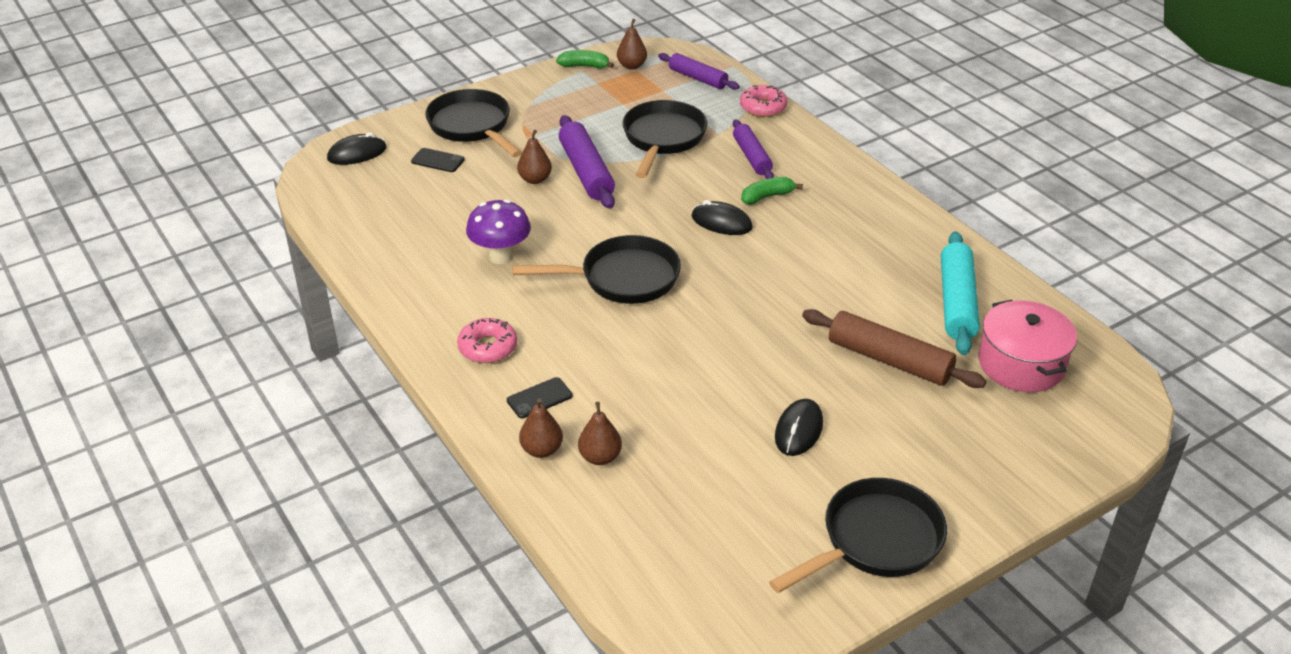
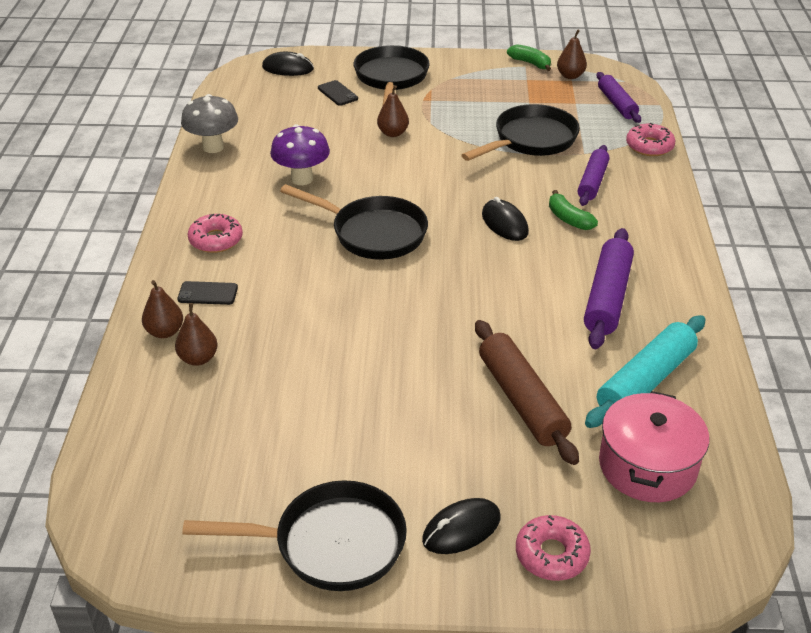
camera: 35 degrees right, 0 degrees up
(376, 261) = (213, 147): none -> grey mushroom
(586, 171) = (439, 142): purple rolling pin -> purple rolling pin (607, 297)
(767, 197) = (568, 219): green banana -> green banana turned 135 degrees counterclockwise
(798, 430) = (374, 418): black mouse -> black mouse (461, 529)
(1027, 460) = (551, 554): none -> pink donut

